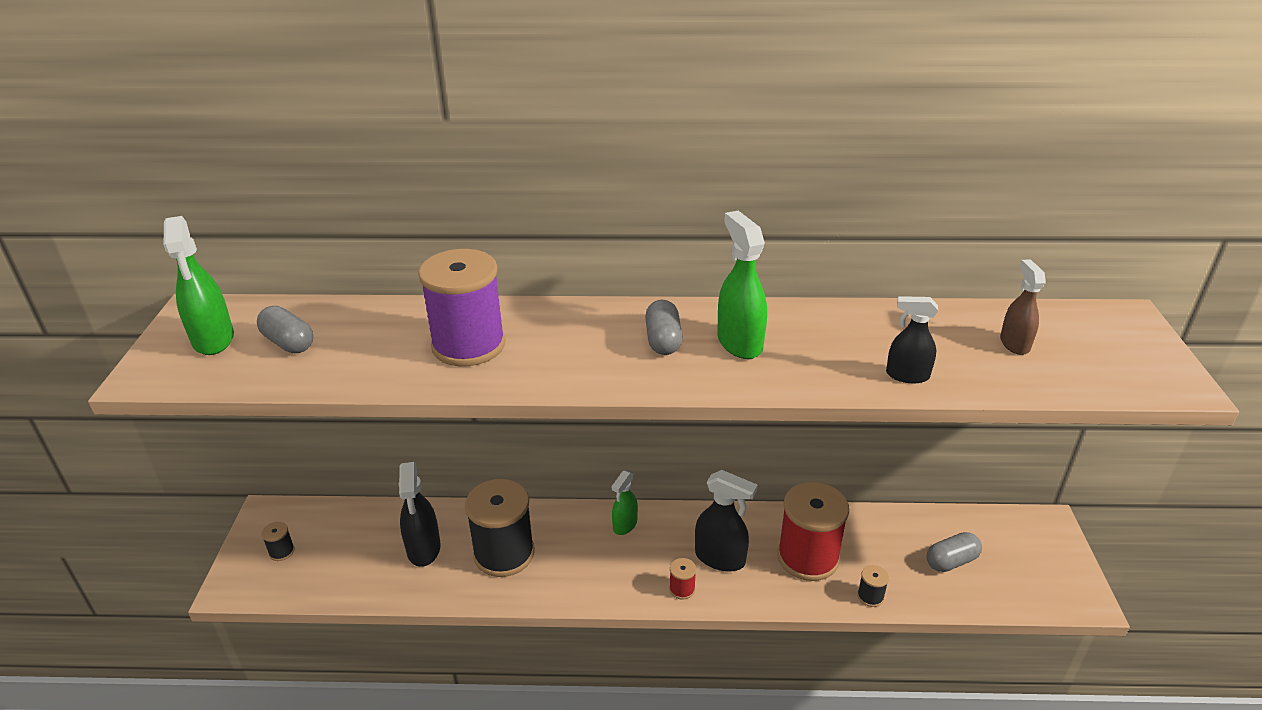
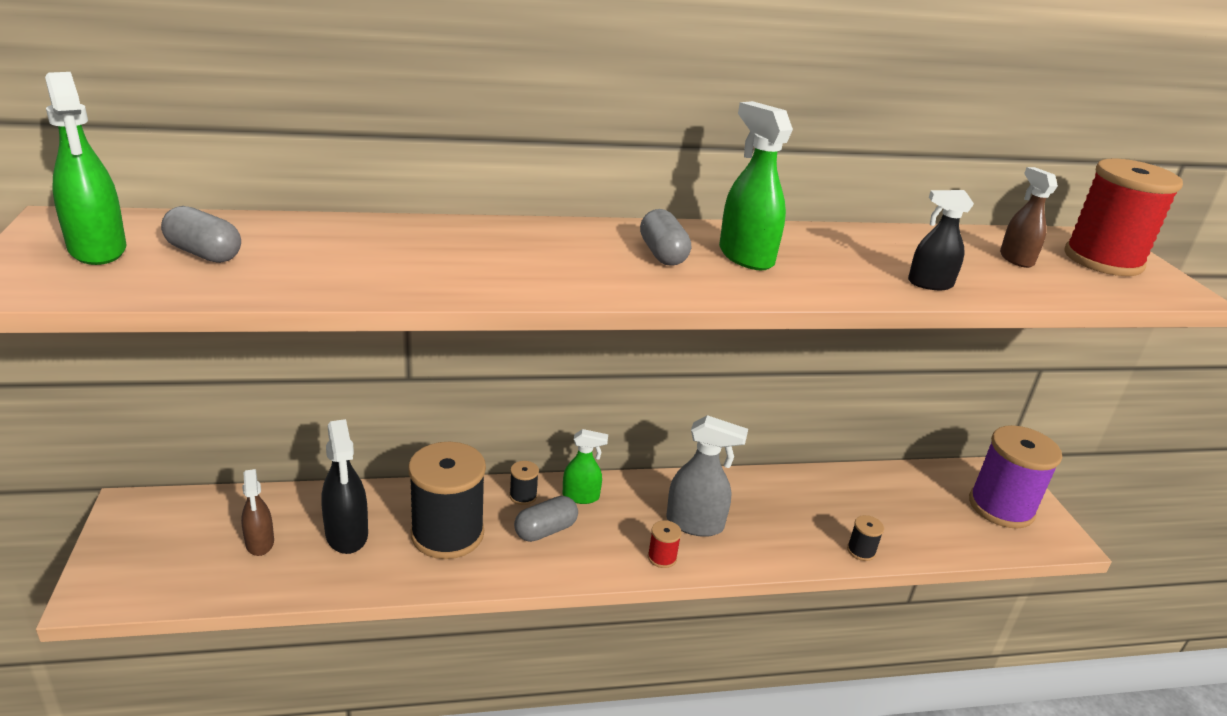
camera: 15 degrees left, 5 degrees down
(281, 551) = (159, 549): black spool -> black spool (523, 496)
(356, 552) = (260, 543): none -> brown spray bottle
(468, 345) = (438, 257): purple spool -> purple spool (1001, 507)
(624, 525) = (581, 496): green spray bottle -> green spray bottle turned 105 degrees counterclockwise
(720, 558) = (695, 524): black spray bottle -> grey spray bottle
(808, 557) = (786, 517): red spool -> red spool (1103, 260)
(951, 561) = (928, 512): grey capsule -> grey capsule (545, 530)

